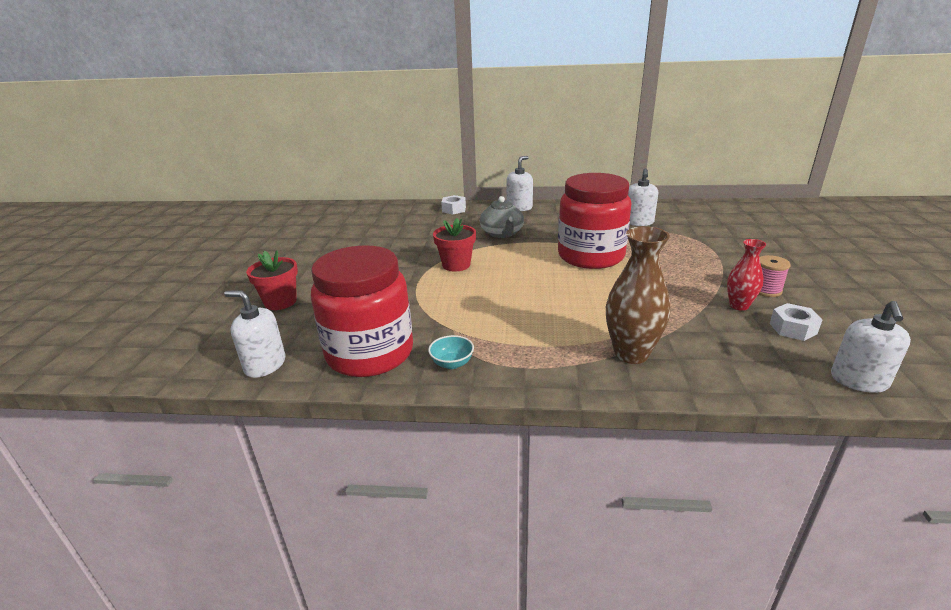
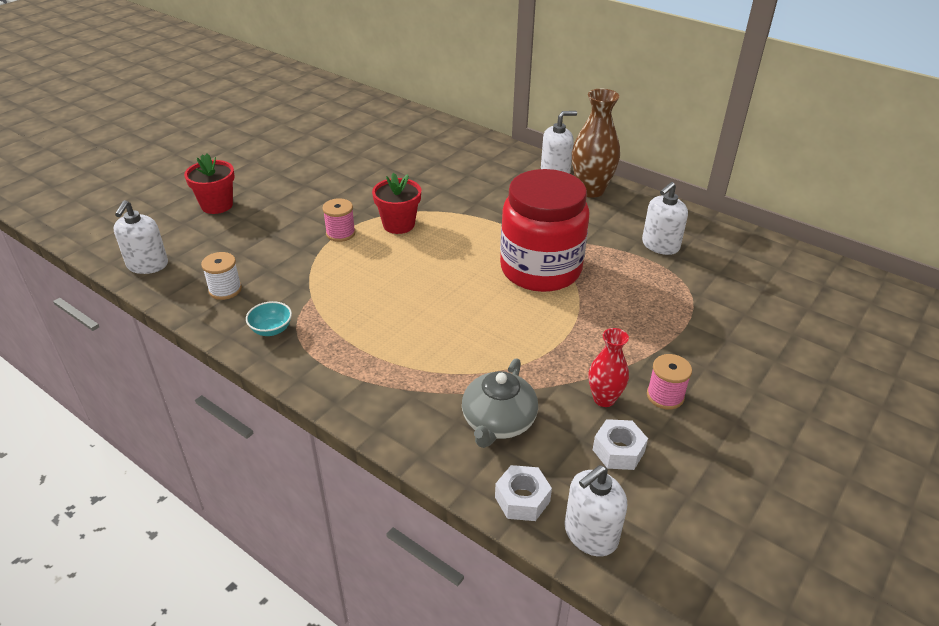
camera: 30 degrees right, 10 degrees up
(265, 365) = (147, 265): white soap dispenser -> white soap dispenser turned 135 degrees counterclockwise
(370, 353) = (225, 290): red jar -> white spool
(418, 284) = (340, 233): none -> pink spool
(454, 209) = (483, 149): white nut -> white nut (522, 499)
(502, 233) = (490, 202): grey teapot -> grey teapot (498, 422)
(631, 354) = (423, 395): brown vase -> brown vase (591, 190)

